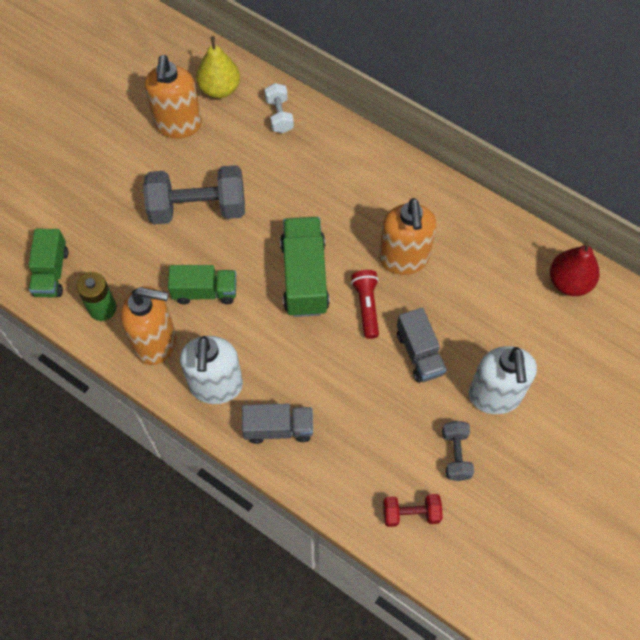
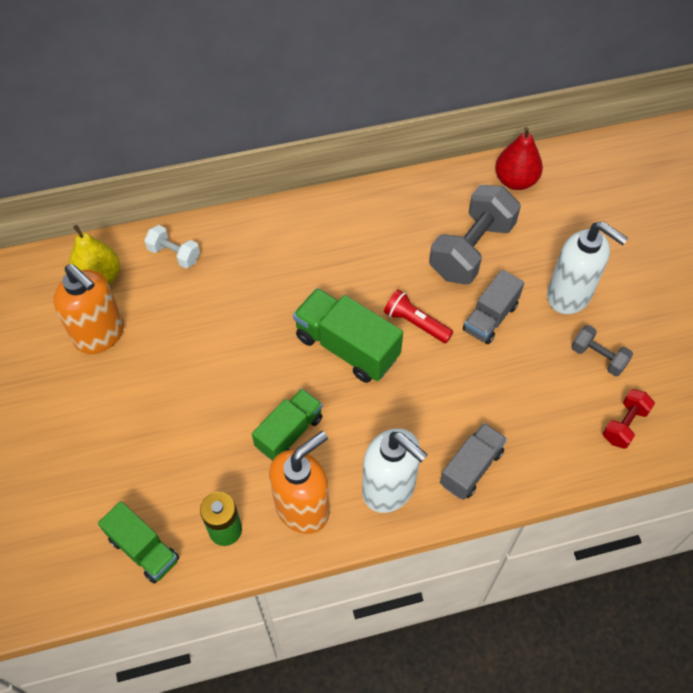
camera: 50 degrees left, 5 degrees down
(198, 208) = (201, 379): grey dumbbell -> grey dumbbell (471, 250)
(404, 259) = (397, 267): orange soap dispenser -> none
(419, 353) = (490, 318): grey truck -> grey truck turned 105 degrees clockwise

